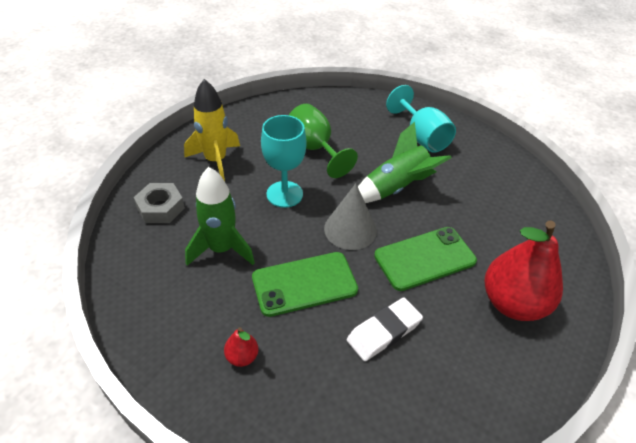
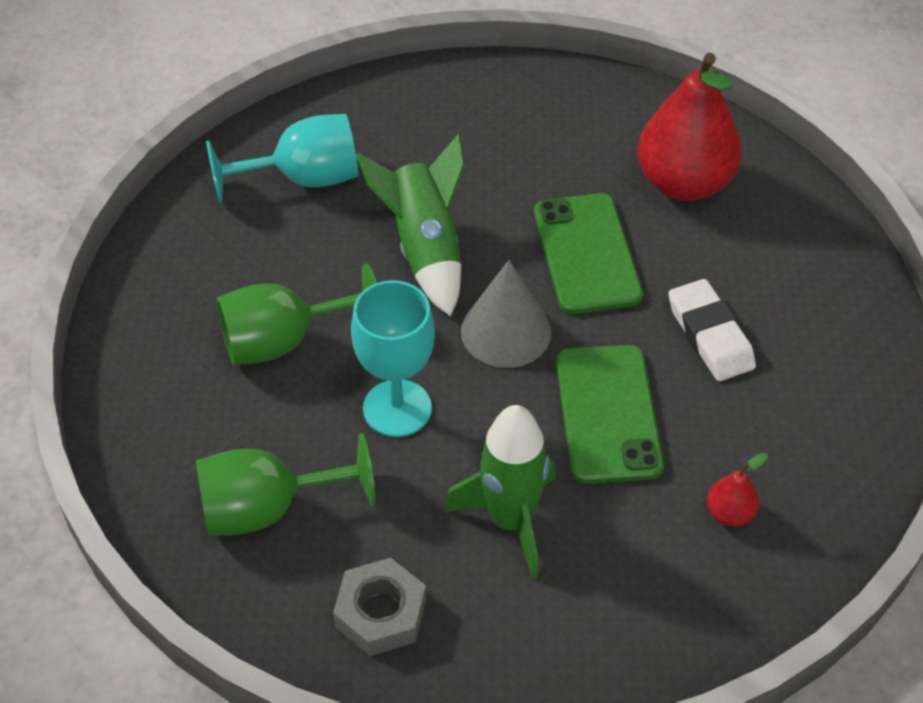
camera: 75 degrees left, 5 degrees up
(216, 161) = (267, 508): yellow rocket -> green goblet

